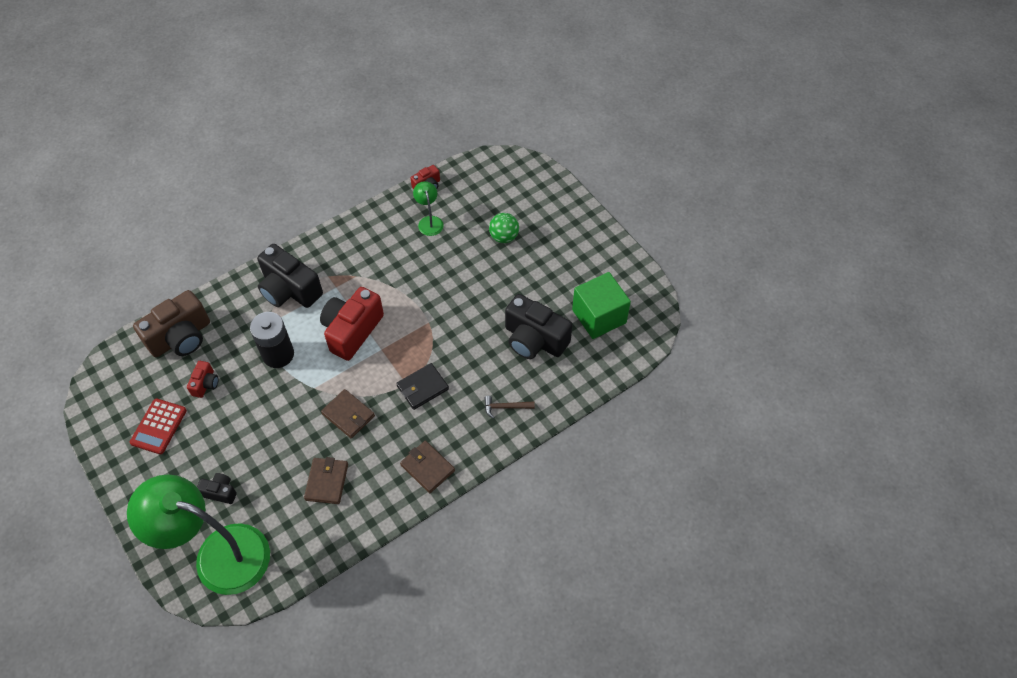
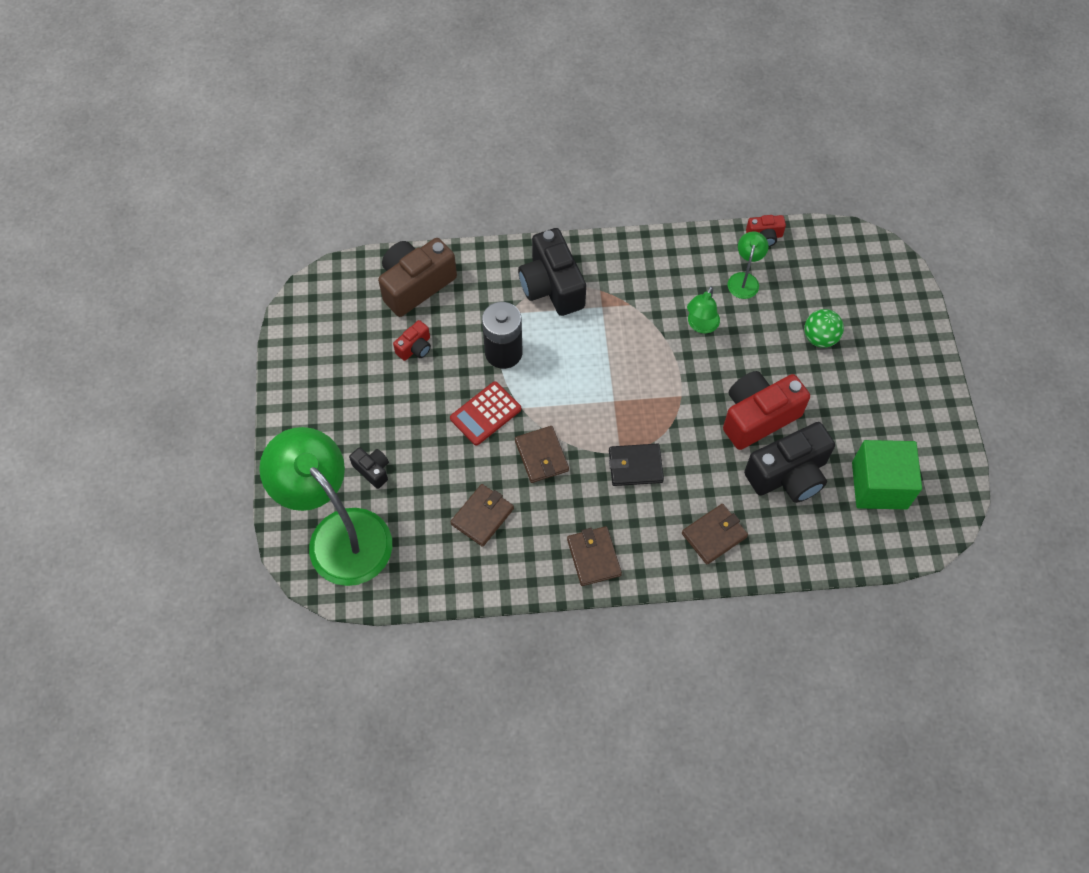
camera: 30 degrees right, 5 degrees up
(159, 426) = (348, 370): red calculator -> red calculator (485, 414)
(181, 337) = (416, 285): brown camera -> brown camera turned 150 degrees clockwise
(352, 331) = (593, 365): red camera -> red camera (758, 417)
(415, 267) = (700, 325): none -> green lamp
(505, 407) = (714, 535): brown hammer -> brown wallet
(534, 340) = (788, 475): black camera -> black camera turned 90 degrees counterclockwise

